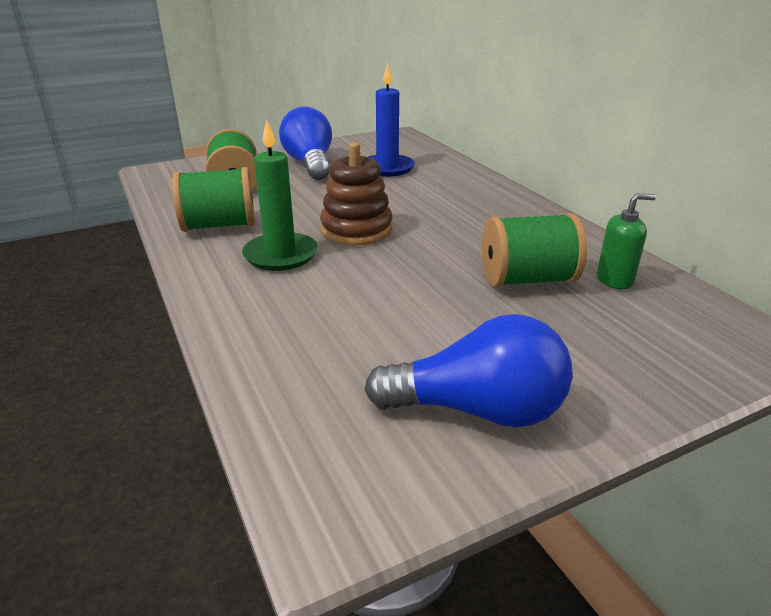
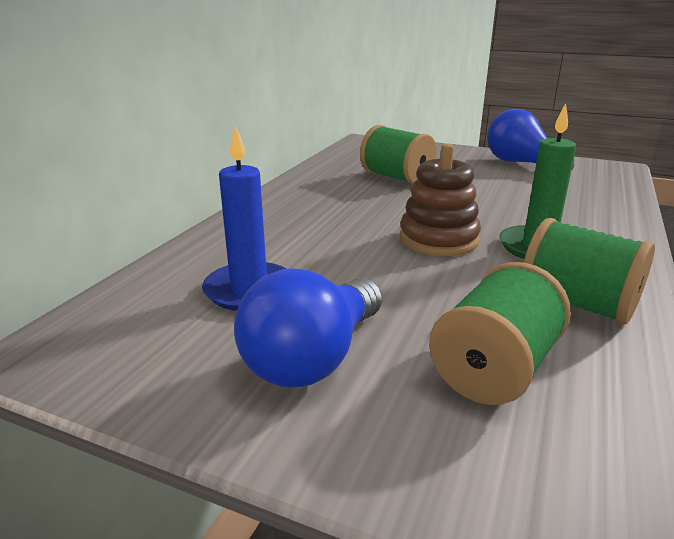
camera: 130 degrees left, 5 degrees down
(614, 280) = (355, 163): green soap dispenser -> none

